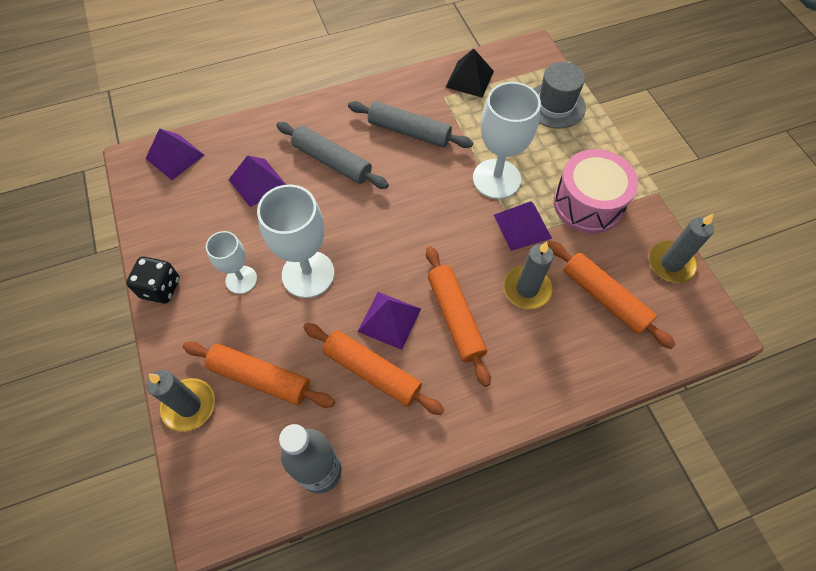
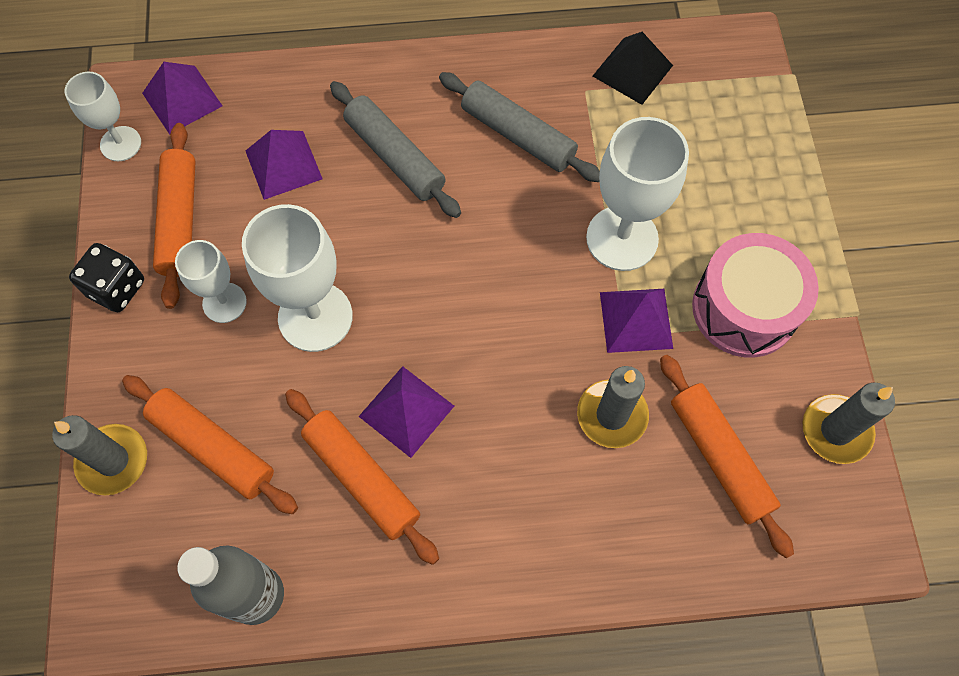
camera: 15 degrees right, 5 degrees up
(138, 193) = (120, 144): none -> white goblet
(455, 317) = (497, 431): orange rolling pin -> orange rolling pin (180, 220)
(555, 105) = (747, 142): grey hat -> none

